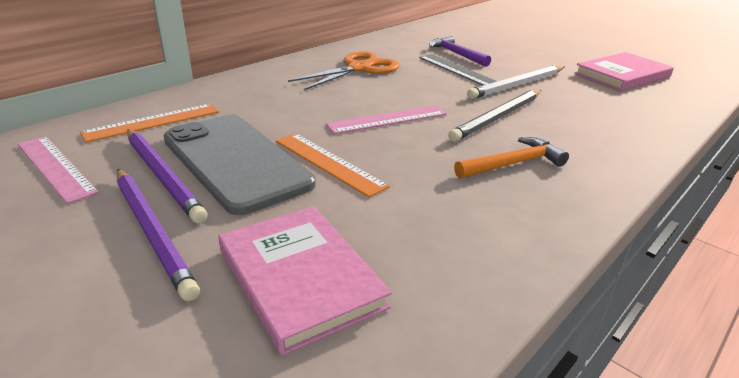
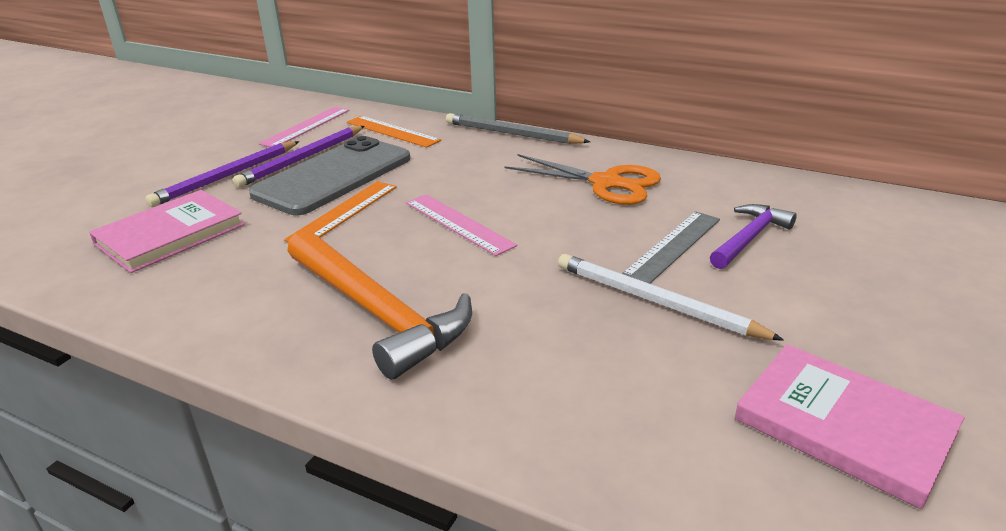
camera: 75 degrees right, 0 degrees up
(498, 117) = (511, 293): grey pencil -> grey pencil (512, 134)
(513, 164) = (377, 312): orange hammer -> orange hammer, size x1.76

